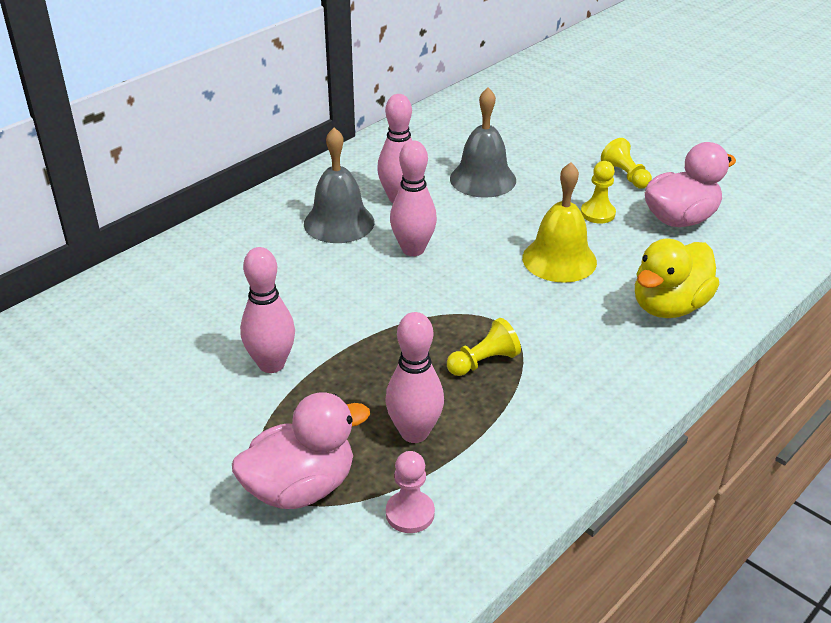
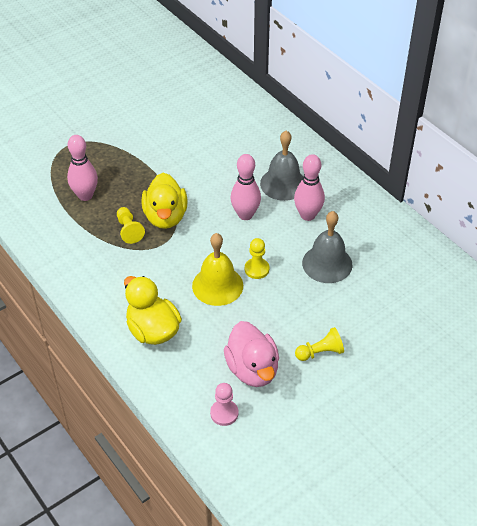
camera: 100 degrees right, 10 degrees up
(271, 364) = (154, 148): pink bowling pin -> none
(300, 487) = (65, 154): pink duck -> none
(410, 513) = (35, 188): pink pawn -> pink pawn (224, 413)
(440, 326) = (165, 217): none -> yellow duck
(597, 213) = (269, 320): yellow pawn -> yellow pawn (256, 269)

